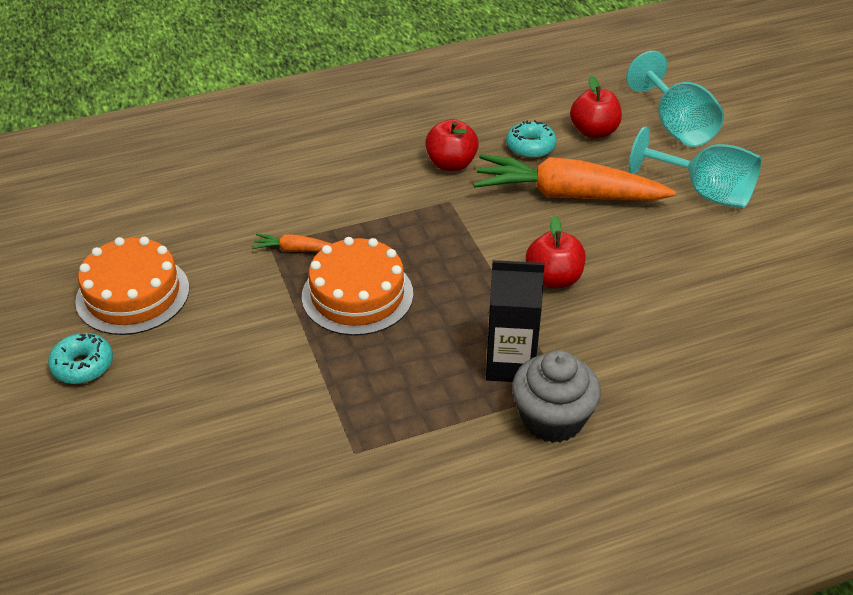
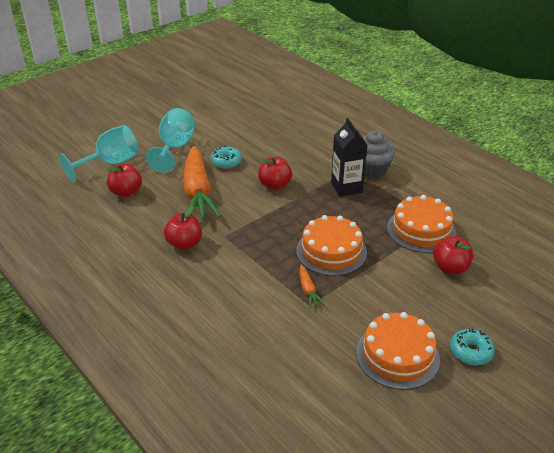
camera: 110 degrees left, 5 degrees down
(240, 417) = (450, 268): none -> red apple
(347, 419) = (421, 230): none -> orange cake
(530, 147) = (152, 214): turquoise donut -> turquoise donut (226, 162)

